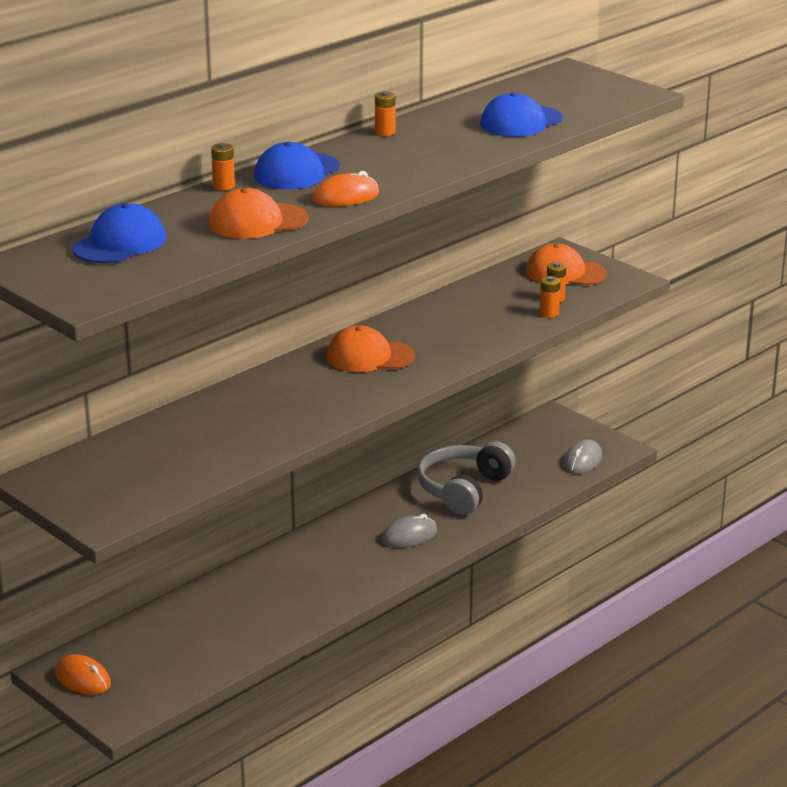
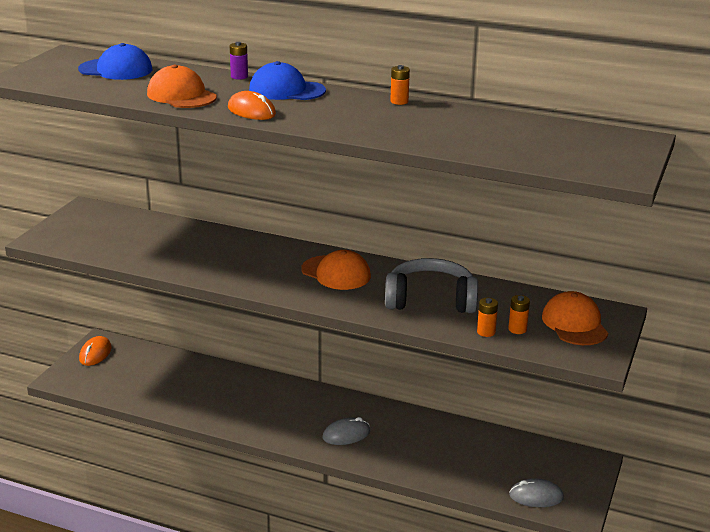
camera: 65 degrees right, 0 degrees up
(224, 186) = (239, 76): orange battery -> purple battery
(369, 356) = (336, 273): orange cap -> orange cap turned 150 degrees clockwise
(409, 536) = (346, 434): grey mouse -> grey mouse turned 60 degrees counterclockwise
(463, 489) = (434, 443): grey headphones -> grey headphones (430, 300)
(521, 122) = (482, 140): blue cap -> none

